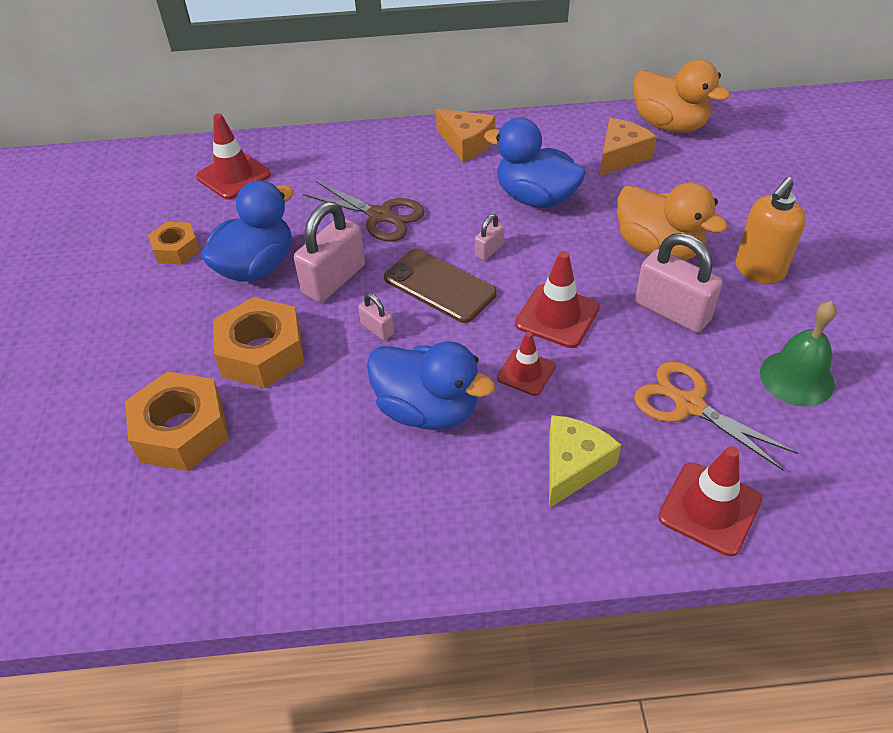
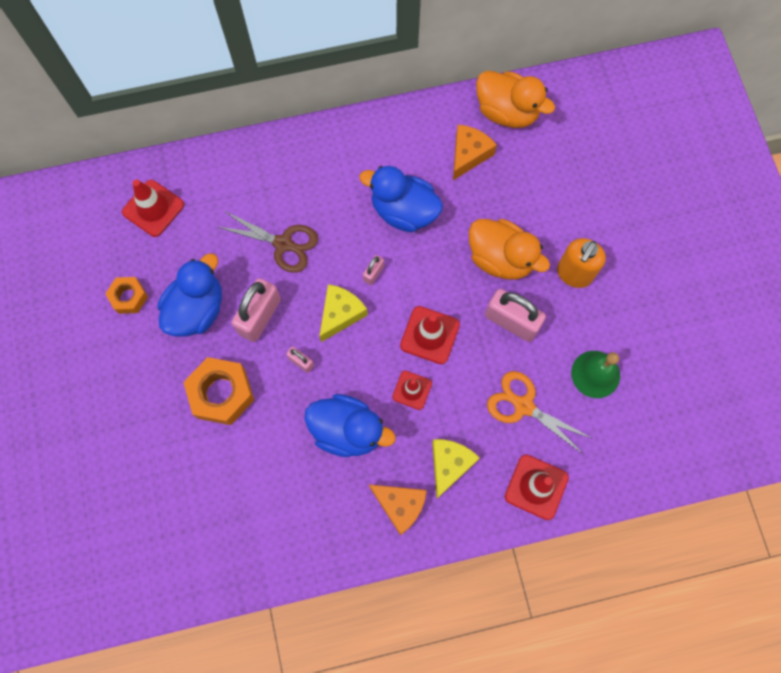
camera: 10 degrees left, 25 degrees up
(182, 431) = (182, 468): orange nut -> none
(439, 285) = (340, 314): brown phone -> yellow cheese
(466, 143) = (341, 150): orange cheese -> orange cheese (400, 505)

